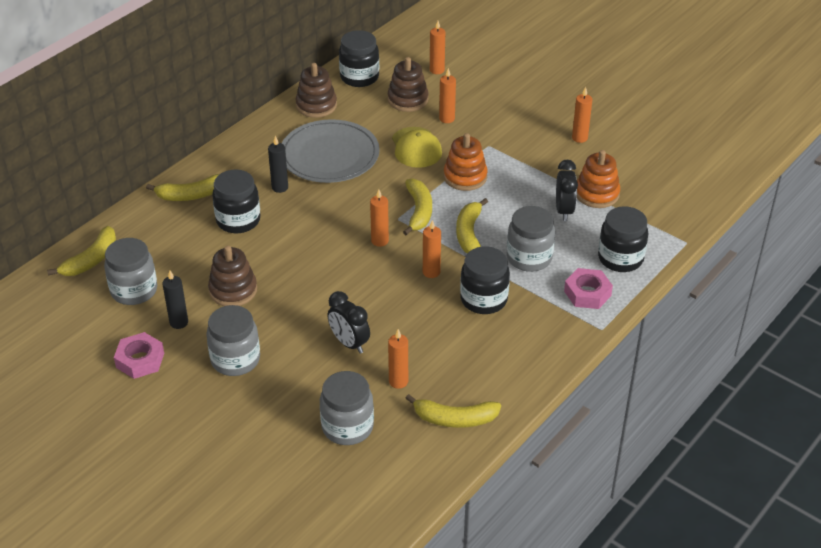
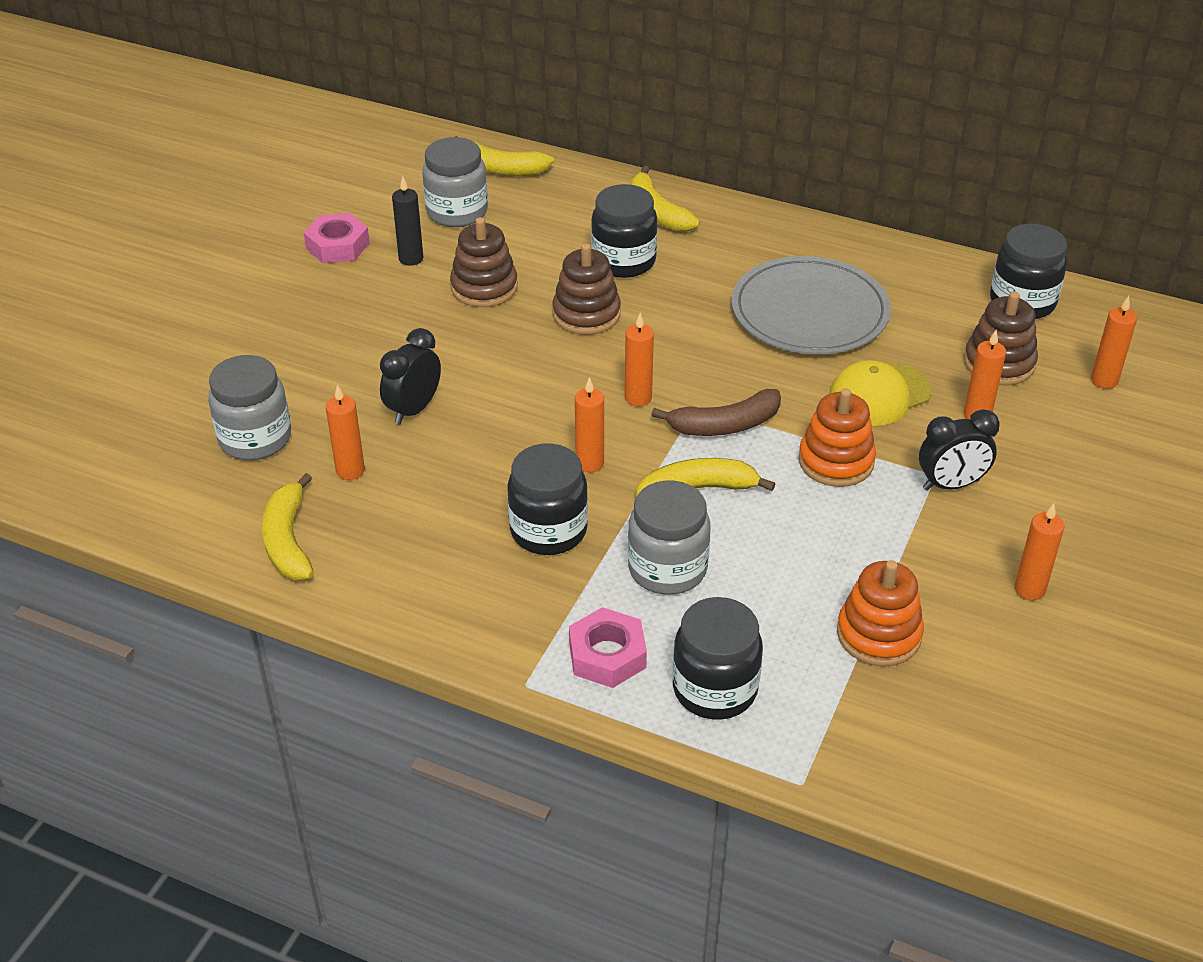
camera: 75 degrees right, 0 degrees up
(235, 360) = (356, 318): grey jar -> none
(280, 187) = (711, 281): black candle -> none
(316, 105) = (920, 275): brown stacking toy -> brown stacking toy (586, 314)
(419, 211) = (724, 425): yellow banana -> brown banana
(564, 210) = (809, 596): black clock -> black clock (951, 485)

